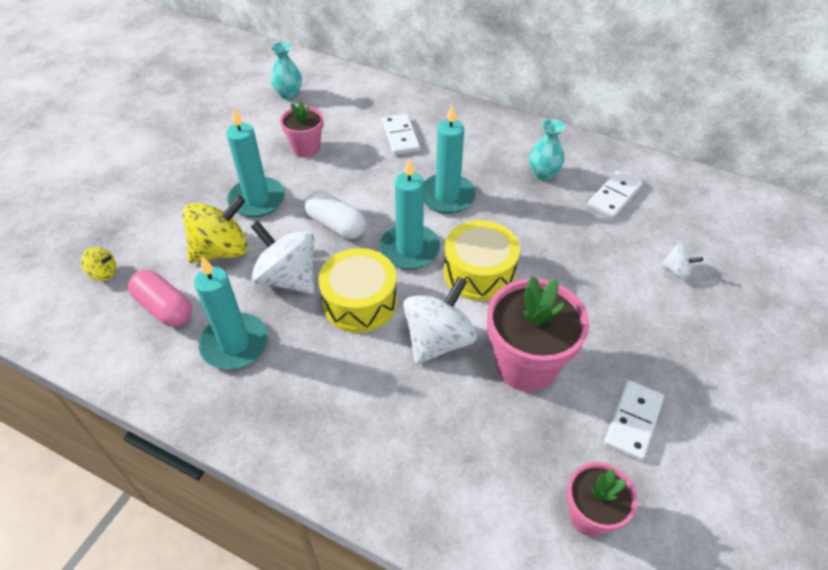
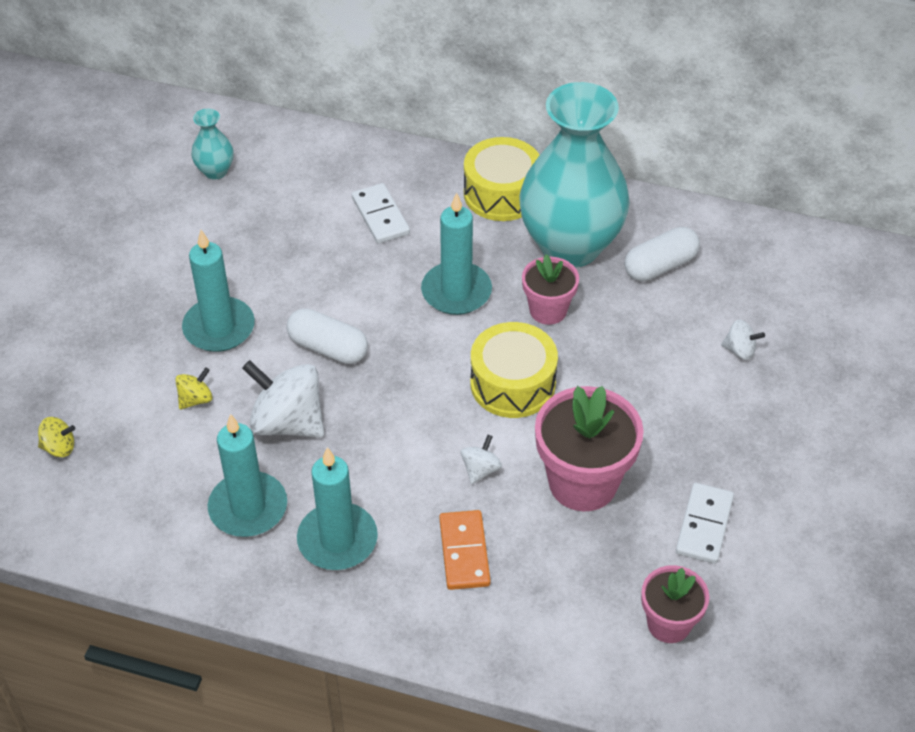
camera: 10 degrees left, 0 degrees up
(165, 308) = (150, 478): pink capsule -> none
(222, 250) = (195, 399): yellow spinning top -> yellow spinning top, size x0.48
(306, 148) = (261, 248): pink flower pot -> pink flower pot (548, 310)
(360, 302) = (380, 439): yellow drum -> yellow drum (502, 193)
(409, 249) = (425, 366): turquoise candle -> turquoise candle (337, 540)
(409, 412) = (464, 552): none -> orange domino
(438, 340) = (480, 469): white spinning top -> white spinning top, size x0.48
(543, 174) = (570, 246): turquoise vase -> turquoise vase, size x2.46
(614, 197) = (660, 266): white domino -> white capsule

